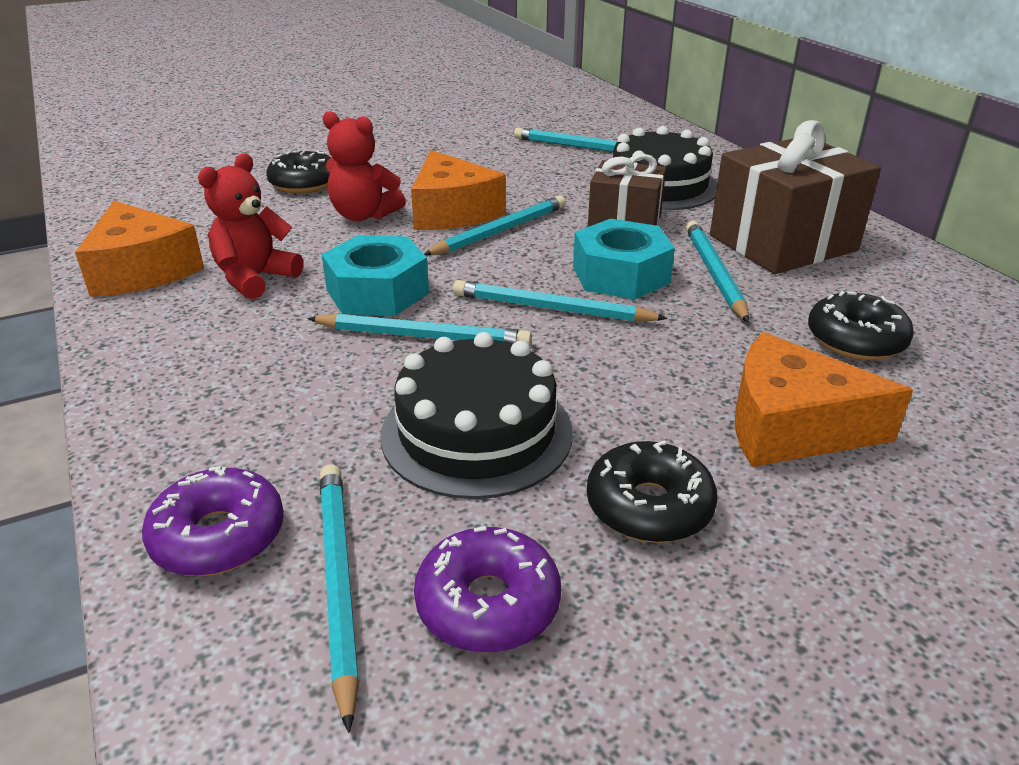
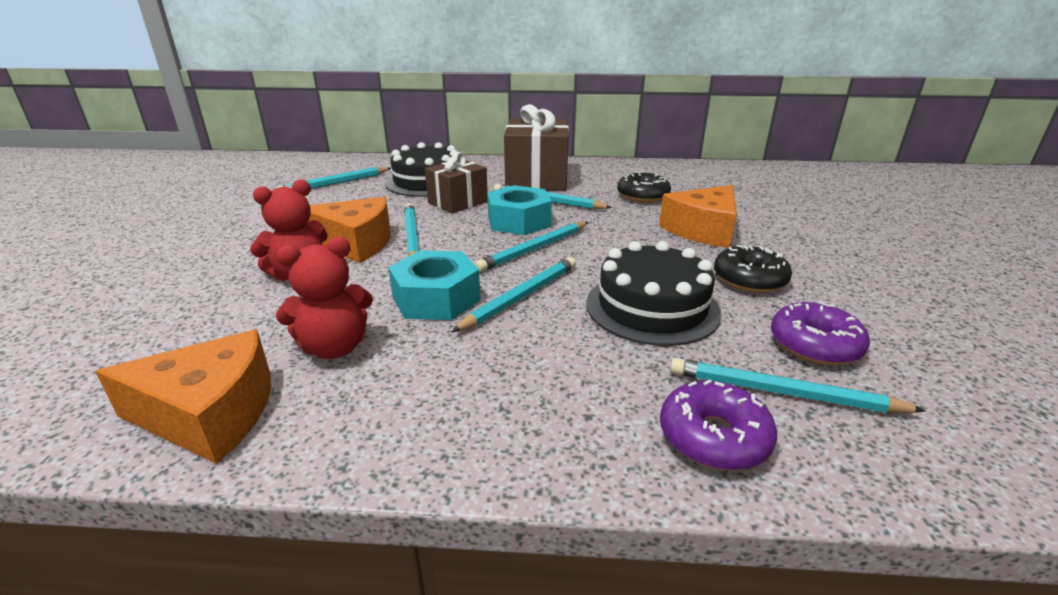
camera: 60 degrees left, 5 degrees down
(255, 278) = (335, 347): red teddy bear -> red teddy bear turned 90 degrees counterclockwise
(304, 183) = (184, 286): black donut -> none

